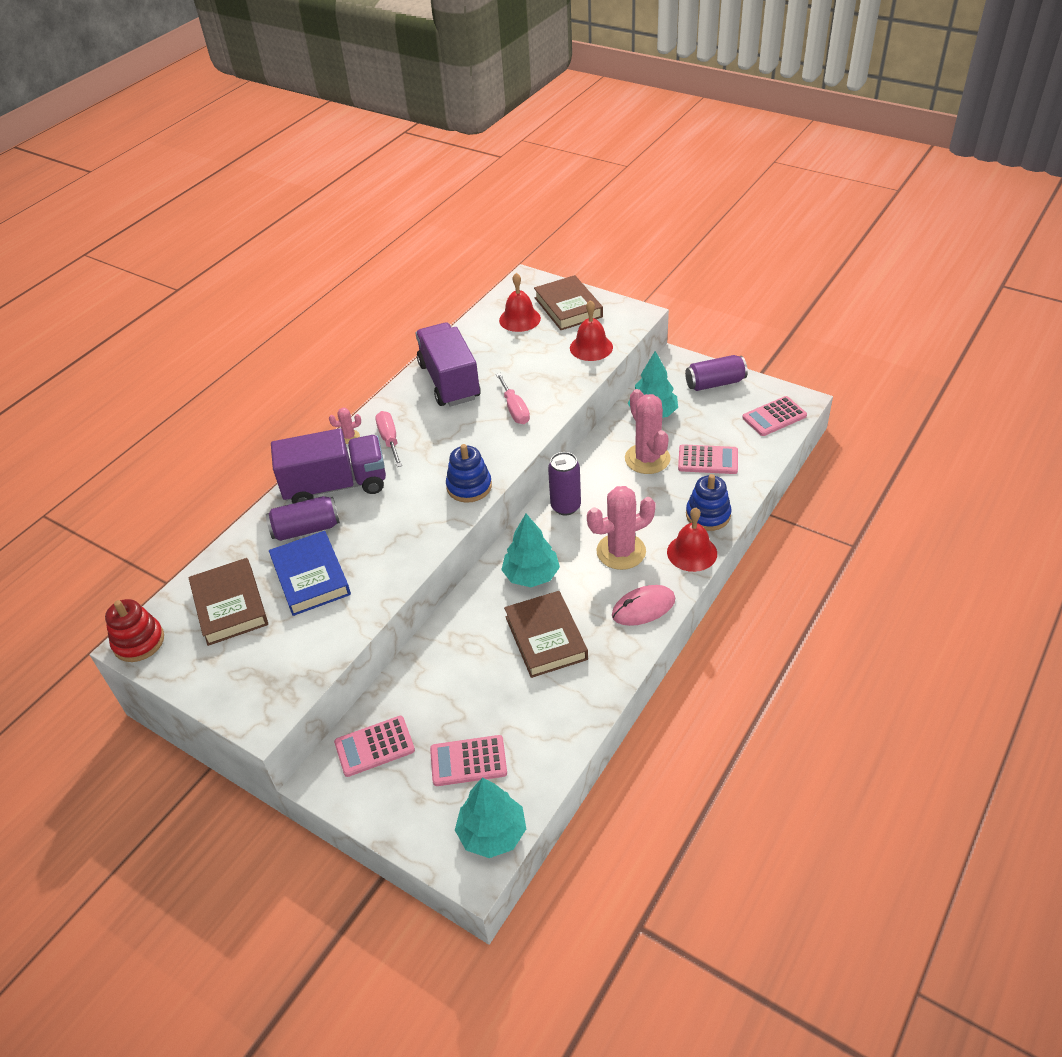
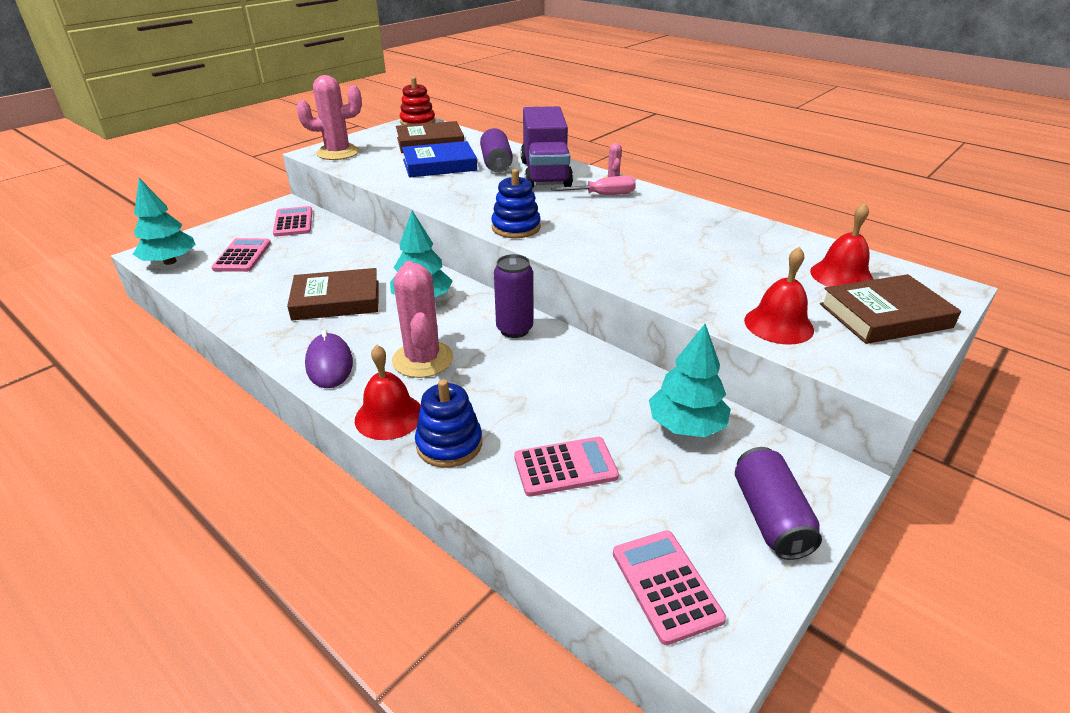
camera: 95 degrees right, 10 degrees down
(449, 381) = (699, 226): purple truck -> none
(514, 409) = (640, 259): pink screwdriver -> none
(643, 607) = (329, 364): pink mouse -> purple mouse
(647, 459) = (583, 405): pink cactus -> pink cactus (338, 153)
(708, 460) = (565, 467): pink calculator -> pink calculator turned 120 degrees counterclockwise

